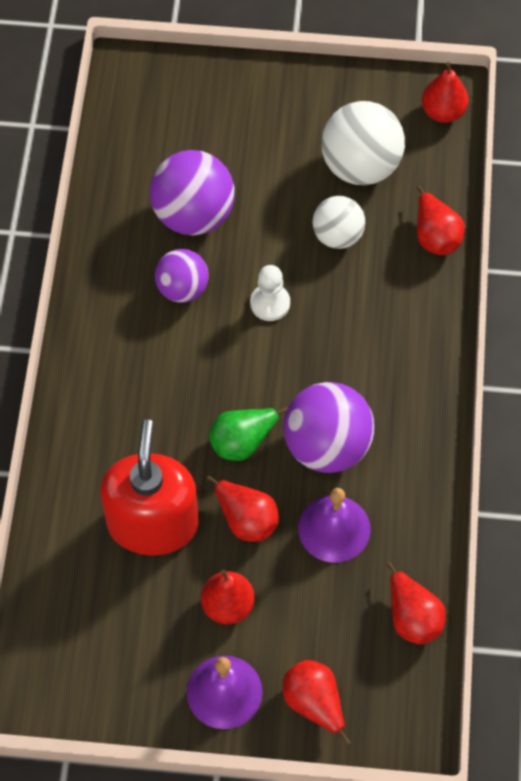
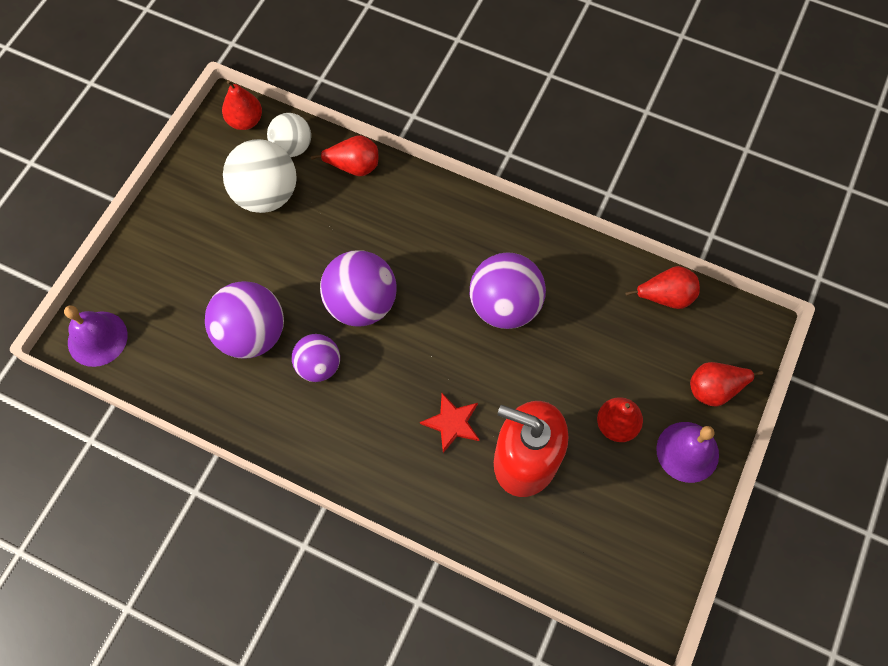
camera: 70 degrees left, 5 degrees up
(167, 437) = (452, 423): none -> red star
(243, 442) = (478, 366): green pear -> none
(246, 519) = (547, 386): red pear -> none
(270, 303) = (361, 303): white pawn -> purple ball
(334, 528) = (576, 325): purple bell -> purple bell (97, 338)
(337, 236) = (322, 233): white ball -> white ball (292, 147)

